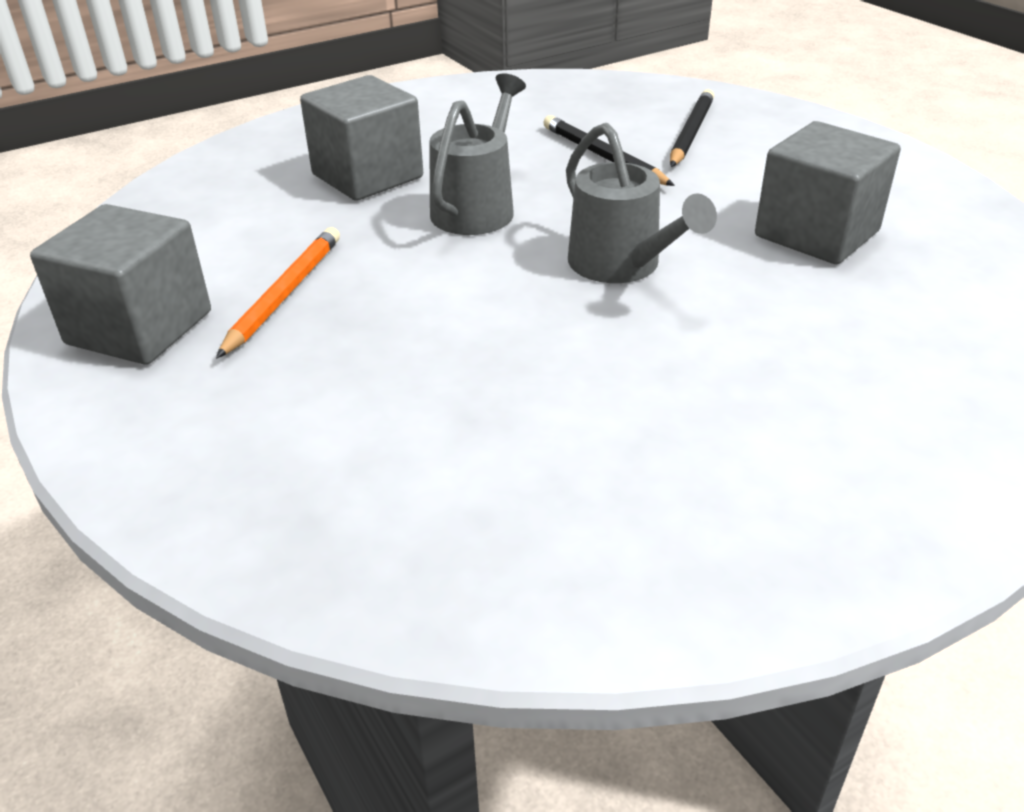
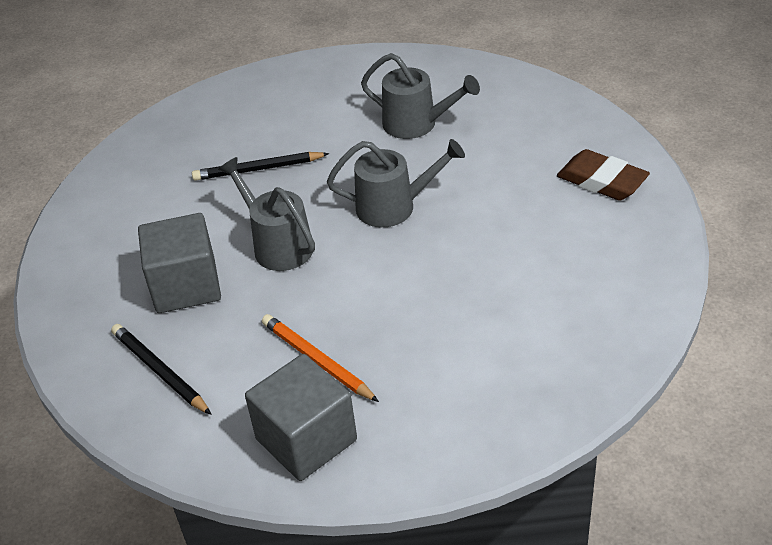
camera: 60 degrees left, 5 degrees up
(691, 133) = (261, 122): black pencil -> black pencil (159, 371)
(816, 234) = (417, 124): grey cube -> grey watering can
(888, 451) = (602, 181): none -> brown eraser

